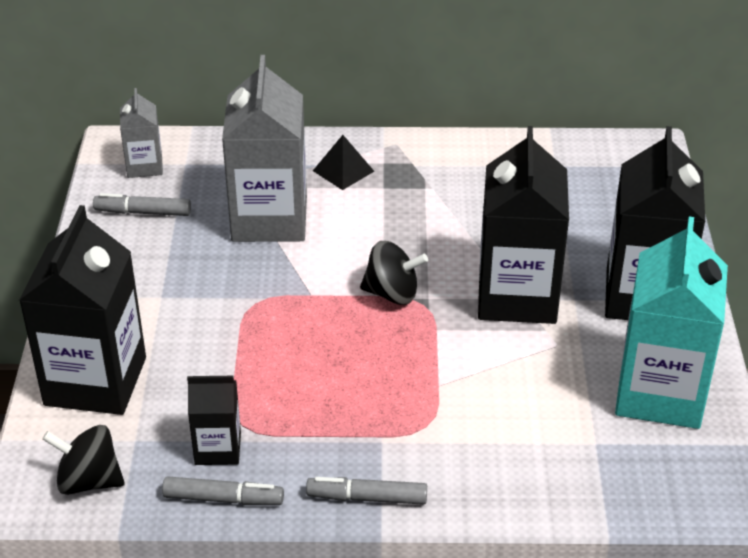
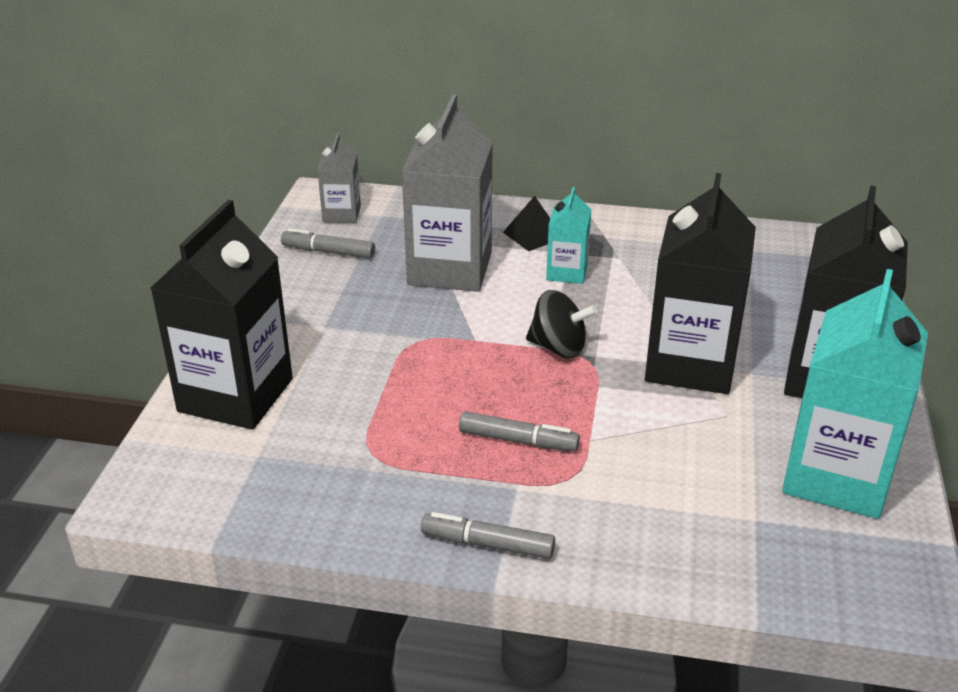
camera: 10 degrees right, 5 degrees down
(89, 481) = (198, 489): black spinning top -> none
(218, 448) = (340, 474): black carton -> none
(223, 499) = (332, 525): grey marker -> grey marker (518, 440)
(384, 210) = (567, 272): none -> turquoise carton

